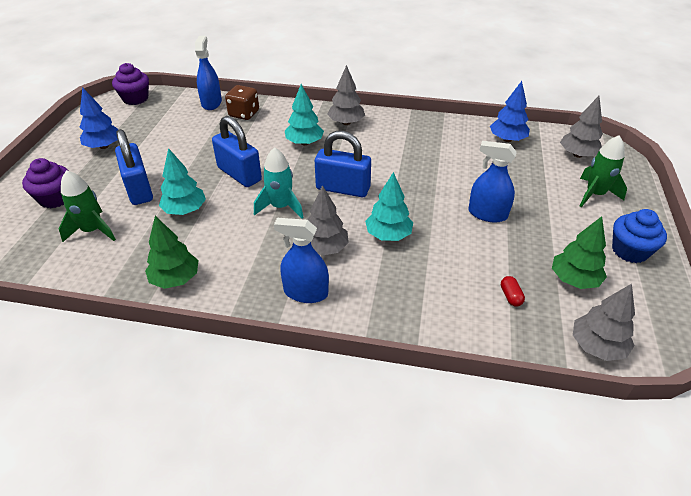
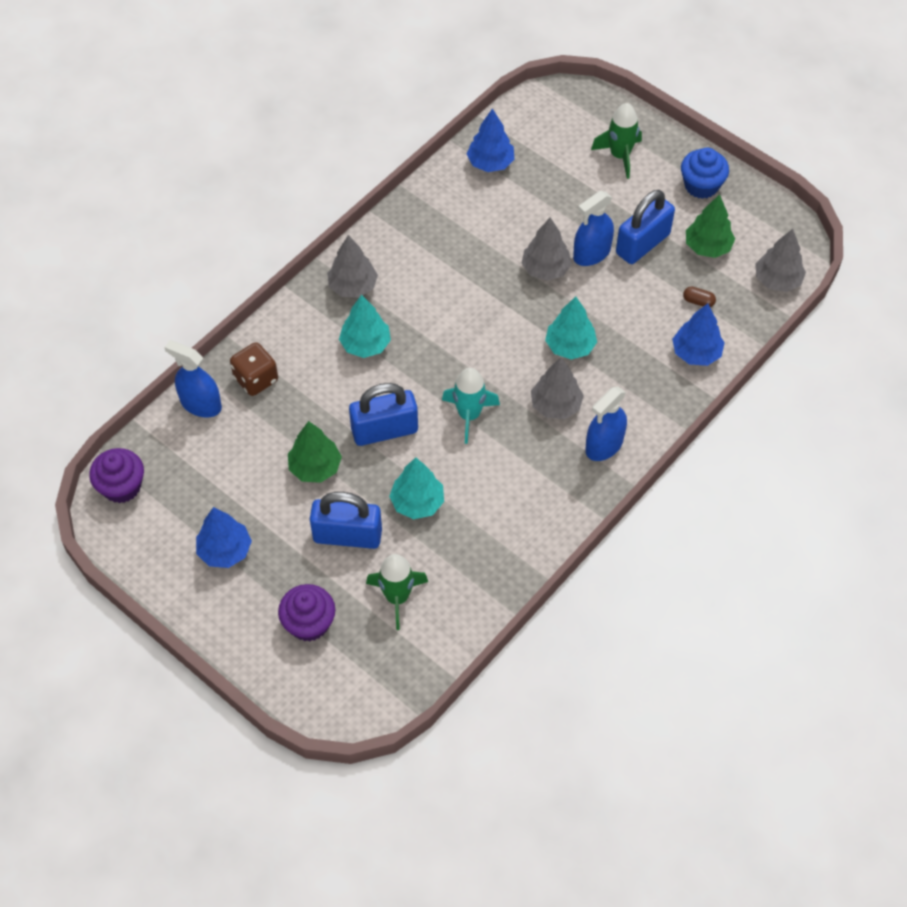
camera: 60 degrees left, 15 degrees up
(175, 279) = (522, 542): green tree -> green tree (315, 467)
(343, 188) = (475, 348): blue padlock -> blue padlock (642, 244)
(454, 317) = (696, 353): none -> blue tree
(510, 296) = (698, 301): red capsule -> brown capsule
(577, 155) = (555, 125): grey tree -> grey tree (545, 269)

